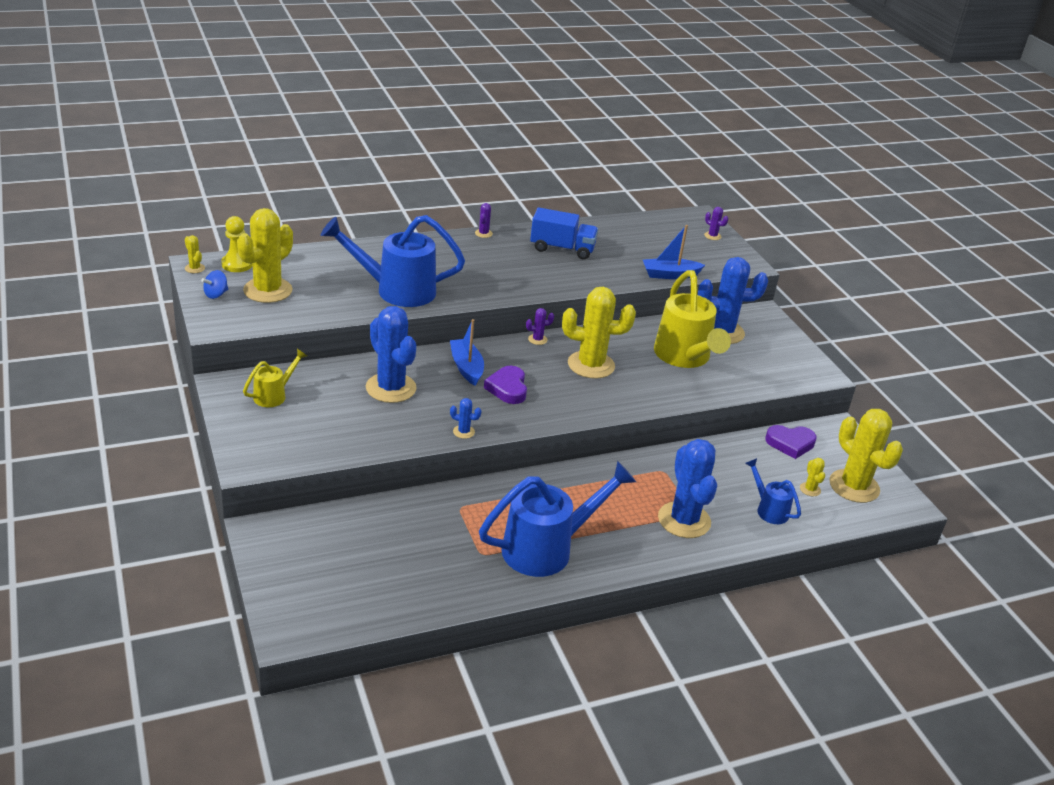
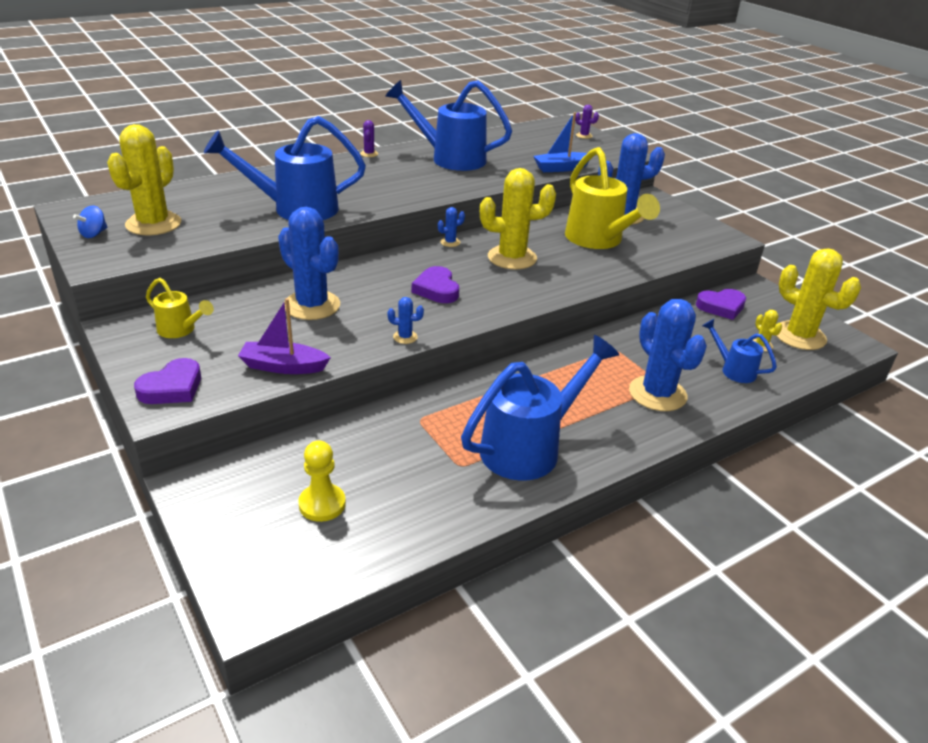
camera: 10 degrees left, 0 degrees up
(194, 268) = (65, 213): yellow cactus -> none
(237, 264) = (114, 204): yellow pawn -> yellow pawn (322, 504)
(258, 447) = (172, 388): none -> purple heart
(274, 395) = (180, 330): yellow watering can -> yellow watering can turned 90 degrees clockwise
(352, 443) = (283, 366): none -> purple boat
(466, 367) = (387, 276): blue boat -> none
(537, 339) = (450, 242): purple cactus -> blue cactus
(562, 249) = (450, 158): blue truck -> blue watering can

